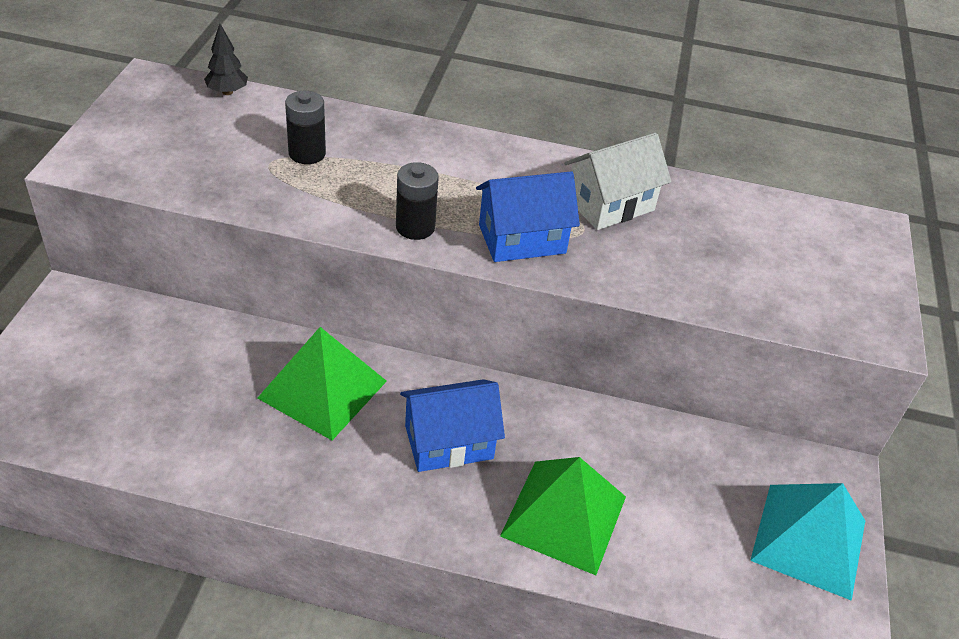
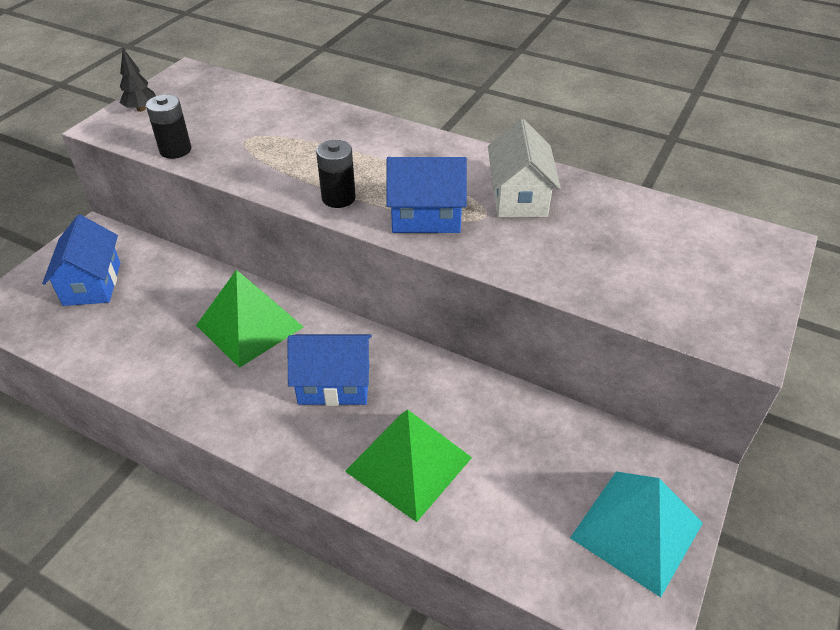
camera: 20 degrees right, 0 degrees up
(99, 365) = (92, 283): none -> blue house
(227, 92) = (240, 85): black tree -> black tree (141, 109)
(307, 153) = (279, 134): black battery -> black battery (175, 150)
(610, 204) = (519, 197): white house -> white house turned 75 degrees counterclockwise

